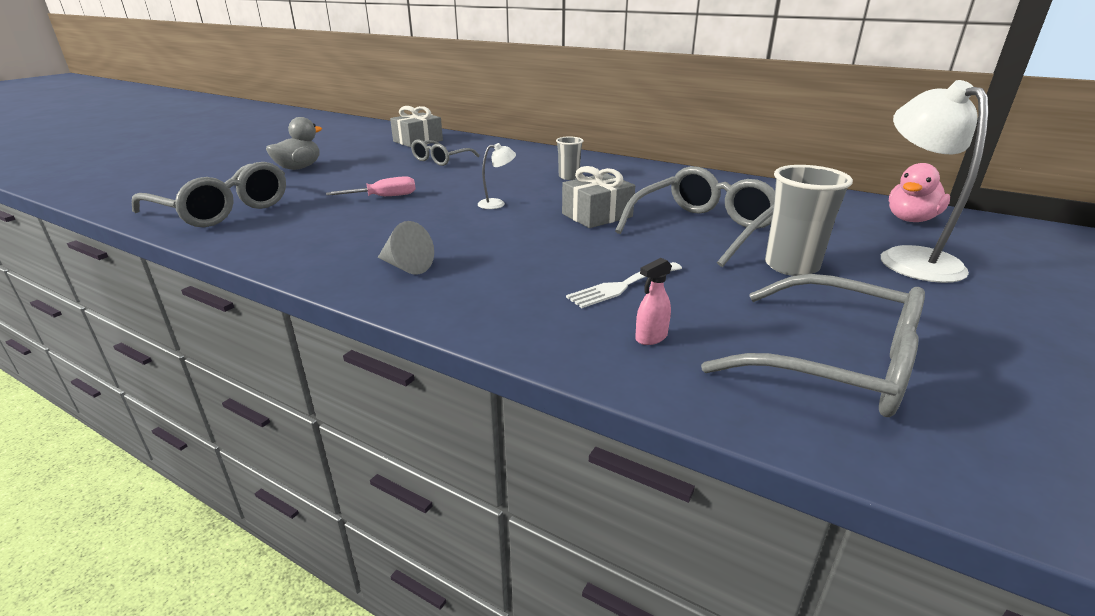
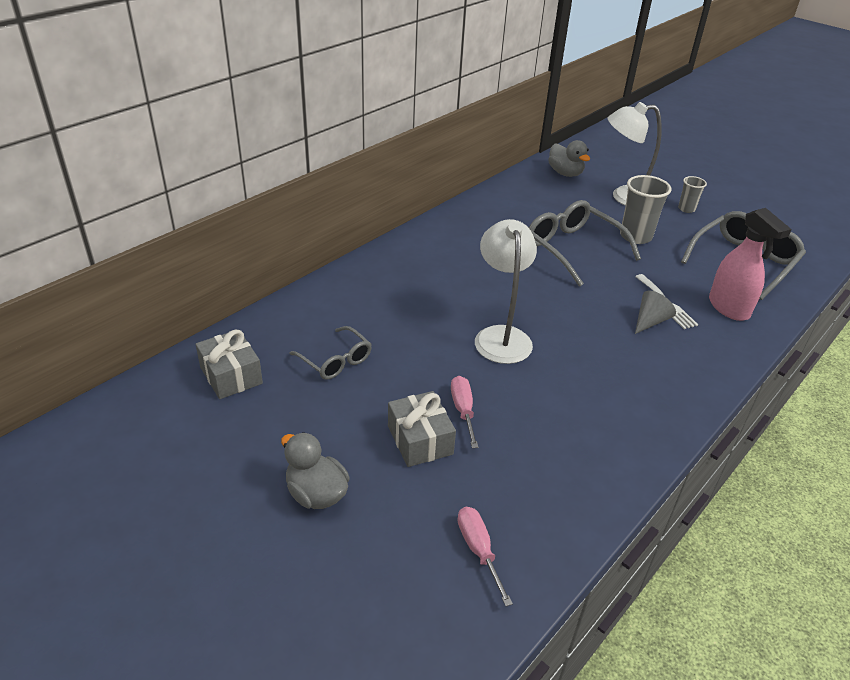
camera: 80 degrees left, 10 degrees up
(222, 210) = (478, 550): grey glasses -> pink screwdriver
(406, 266) = (638, 399): grey cone -> grey cone (650, 321)
(497, 204) = (501, 336): white lamp -> white lamp, size x2.24
(569, 177) = (434, 283): grey cup -> grey cup (686, 209)
(597, 215) = (539, 288): grey gift -> grey gift (420, 440)
(651, 337) = (729, 308): pink spray bottle -> pink spray bottle, size x2.28
(910, 219) = (565, 173): pink duck -> grey duck

